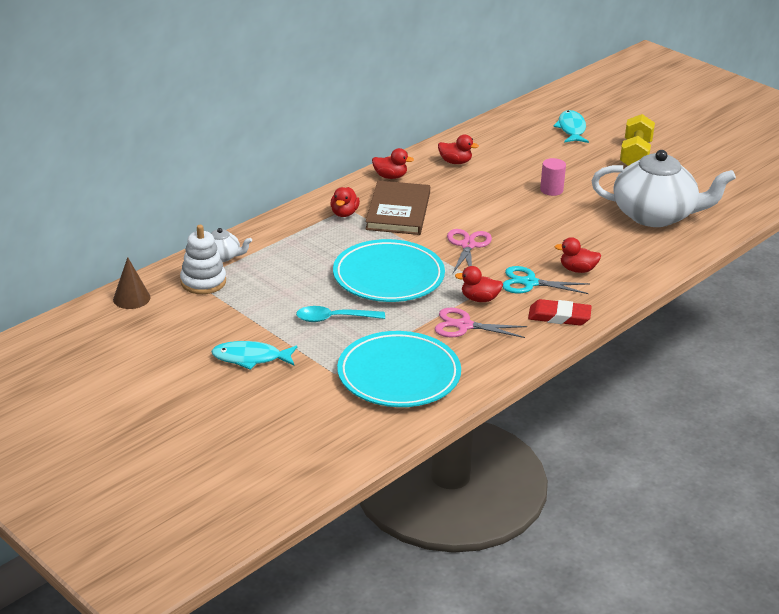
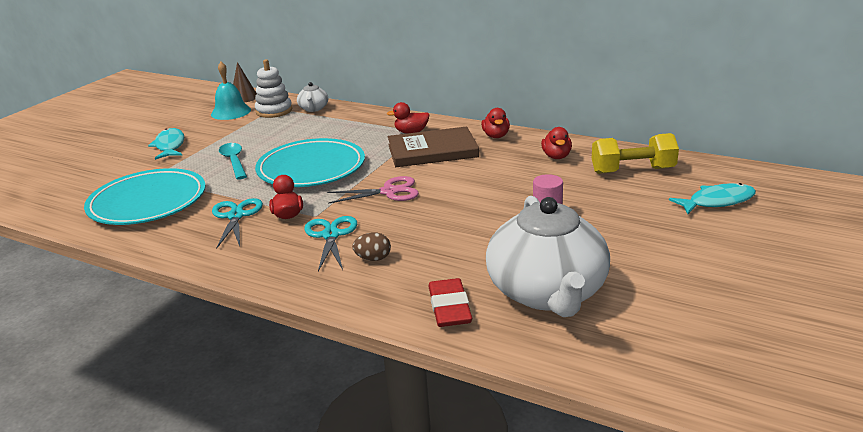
camera: 75 degrees right, 5 degrees down
(176, 311) = (231, 112): none -> turquoise bell
(464, 326) = (236, 216): pink scissors -> turquoise scissors
(559, 316) = (267, 263): red eraser -> red eraser (449, 307)
(577, 270) = (373, 258): red duck -> brown egg
(635, 155) = (702, 254): yellow dumbbell -> yellow dumbbell (632, 170)

